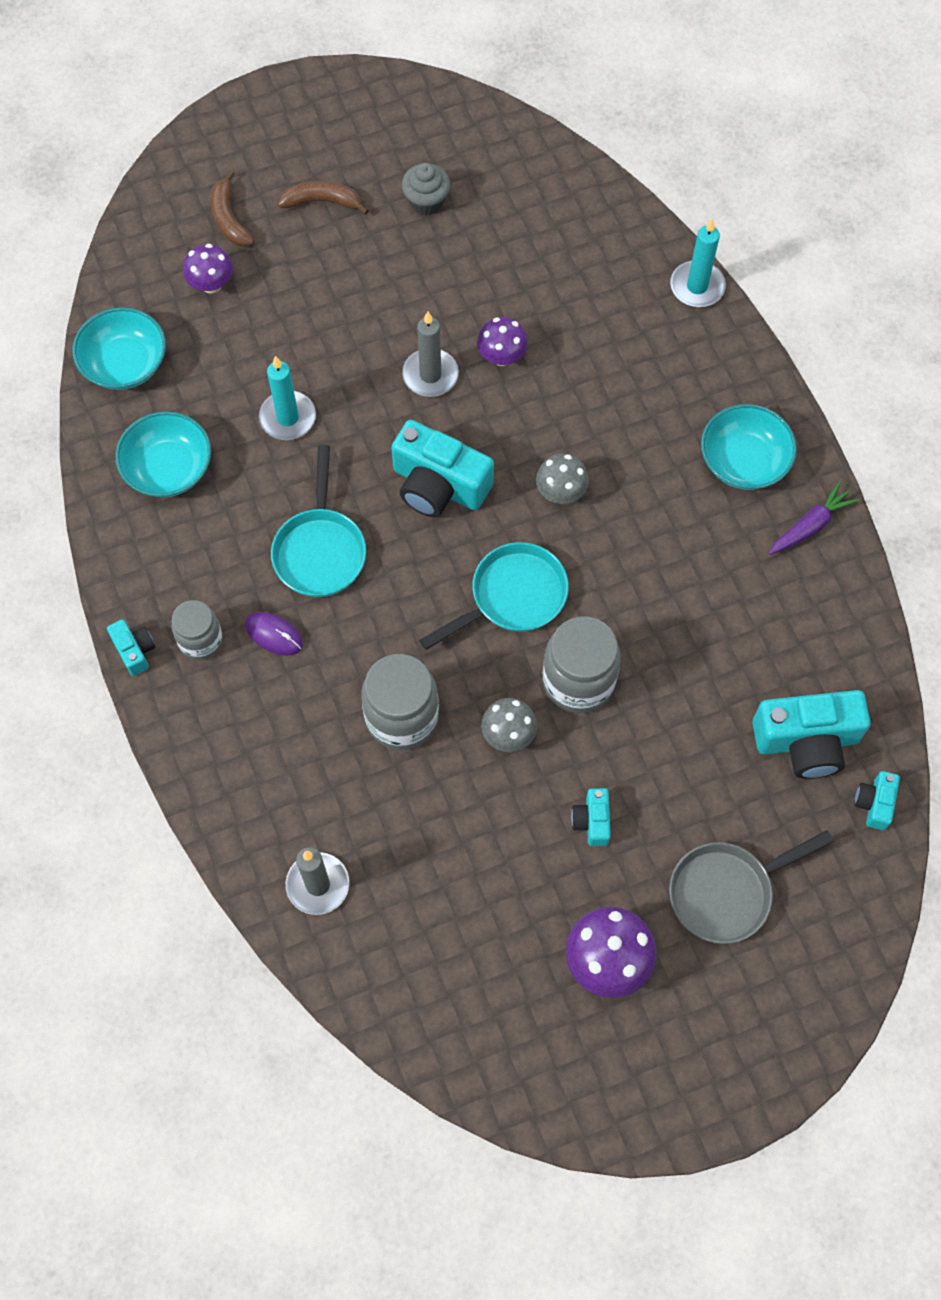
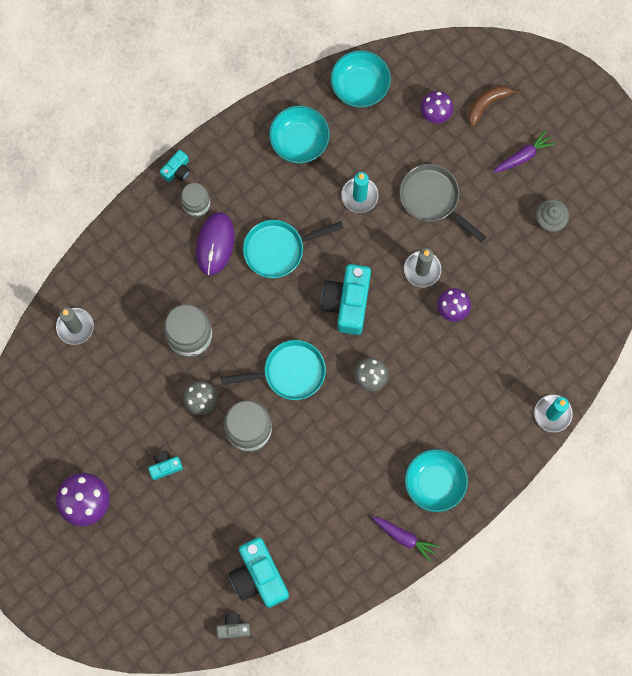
camera: 70 degrees right, 10 degrees up
(274, 635) = (215, 244): purple mouse -> purple mouse, size x1.63
(322, 202) = (523, 156): brown banana -> purple carrot
(512, 597) = (289, 372): turquoise pan -> turquoise pan turned 45 degrees counterclockwise
(727, 892) = (149, 557): grey pan -> grey pan (433, 199)
(874, 803) = (233, 628): turquoise camera -> grey camera

